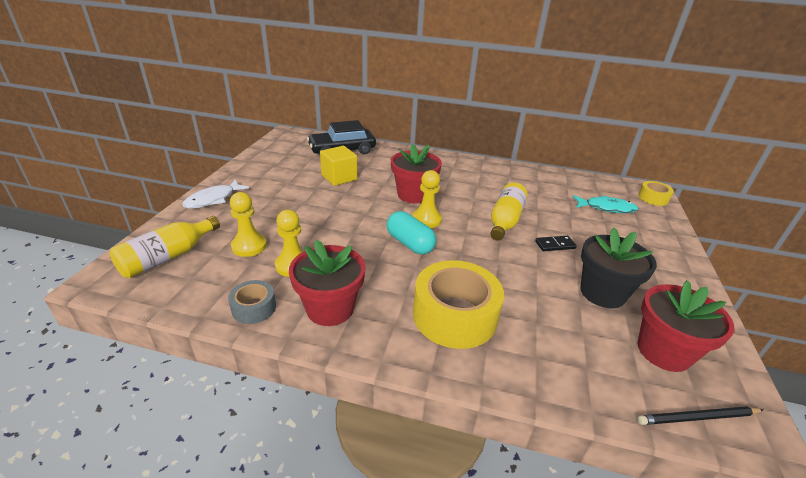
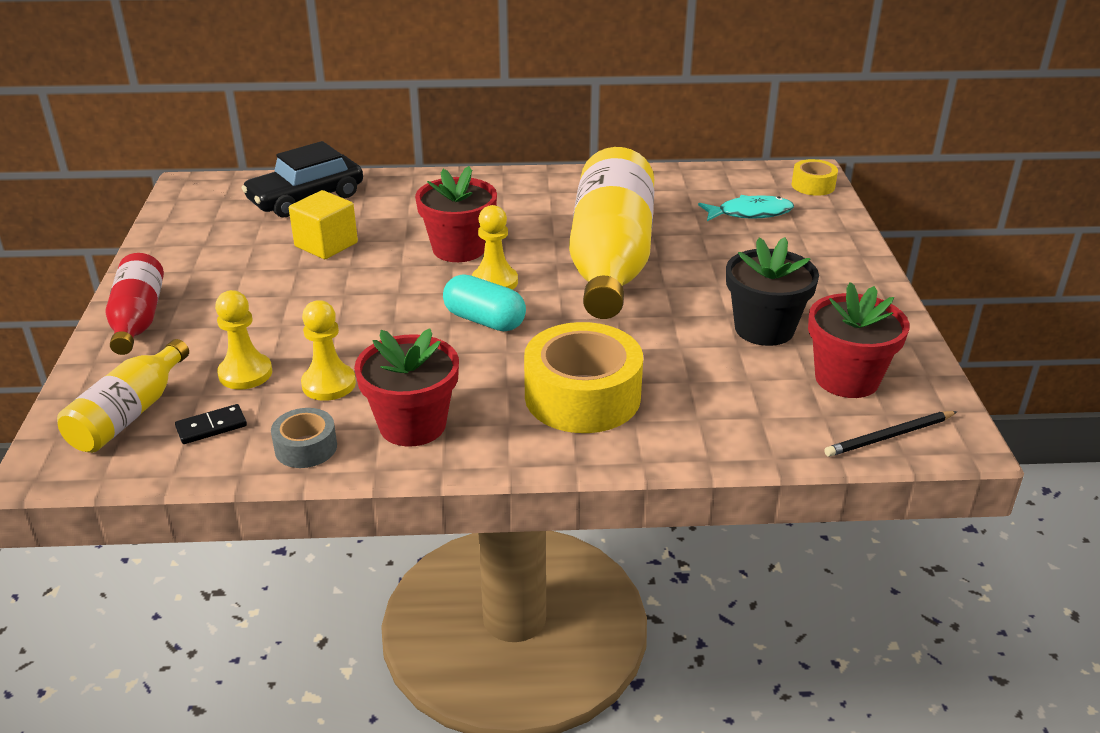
camera: 15 degrees left, 0 degrees up
(213, 199) = (138, 319): white fish -> red bottle
(505, 221) = (610, 261): yellow bottle -> yellow bottle, size x1.90
(555, 245) = (689, 280): black domino -> black domino (211, 427)

